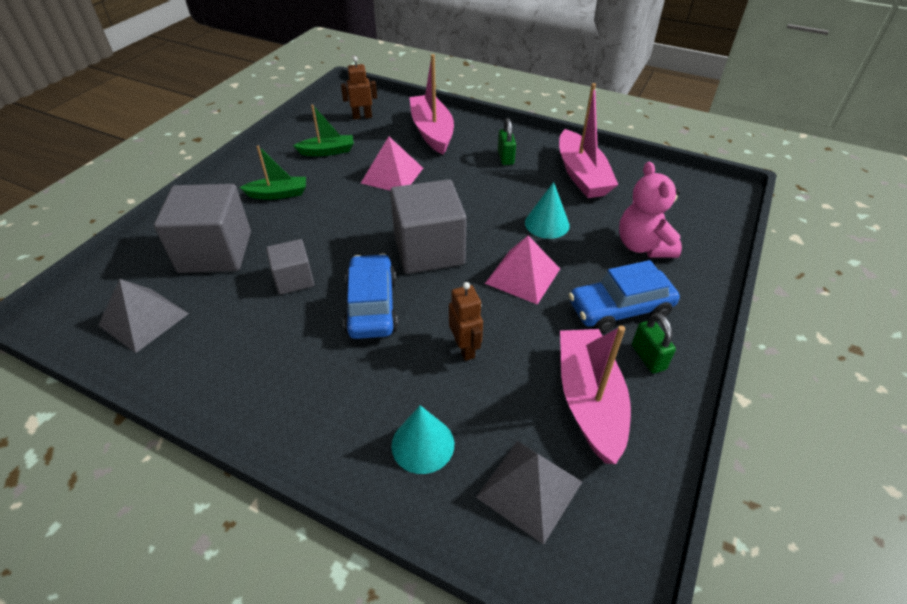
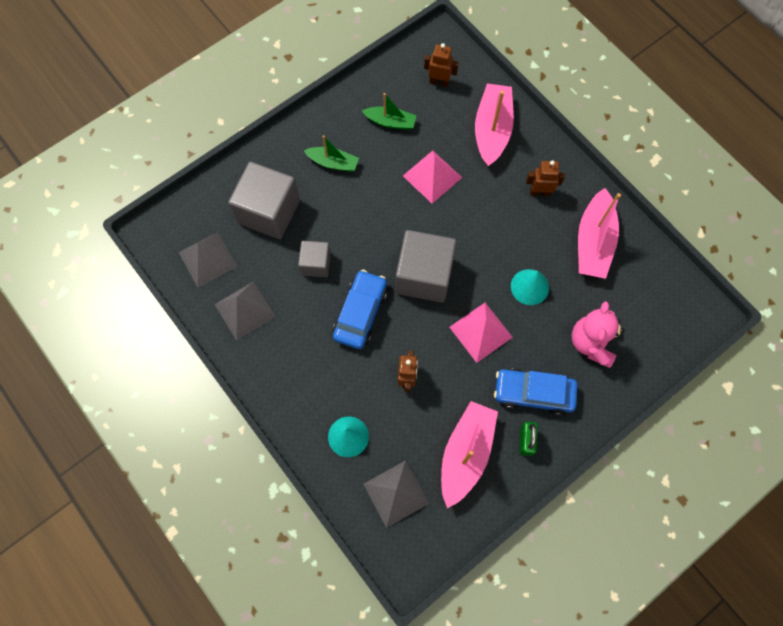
camera: 25 degrees right, 25 degrees up
(213, 354) = (245, 310): none -> grey pyramid
(505, 157) = (539, 192): green padlock -> brown robot

